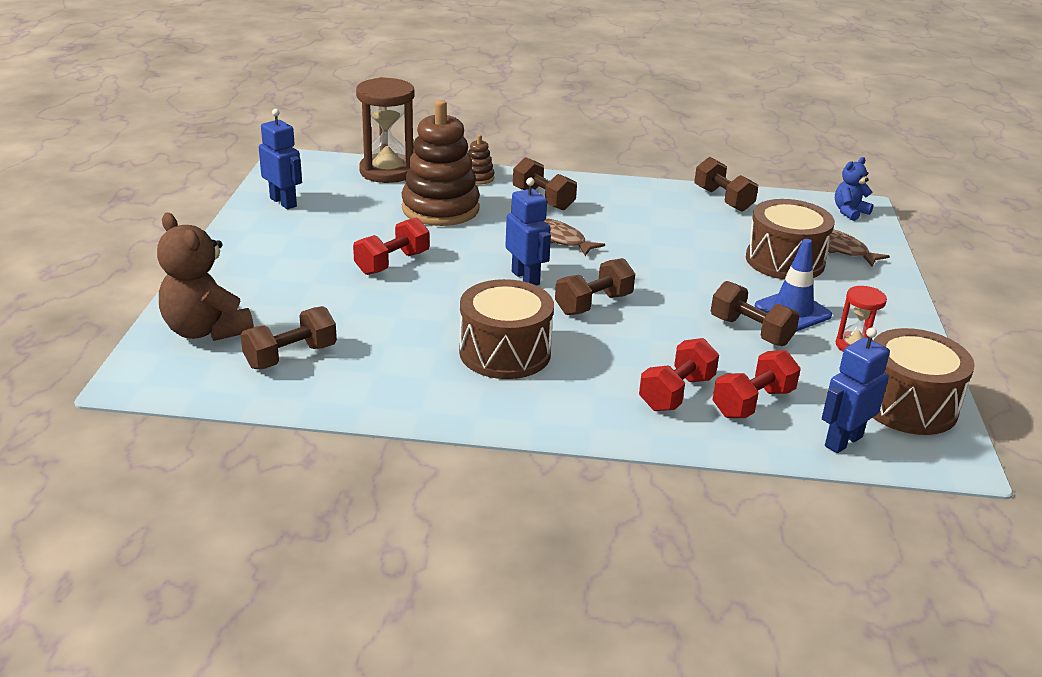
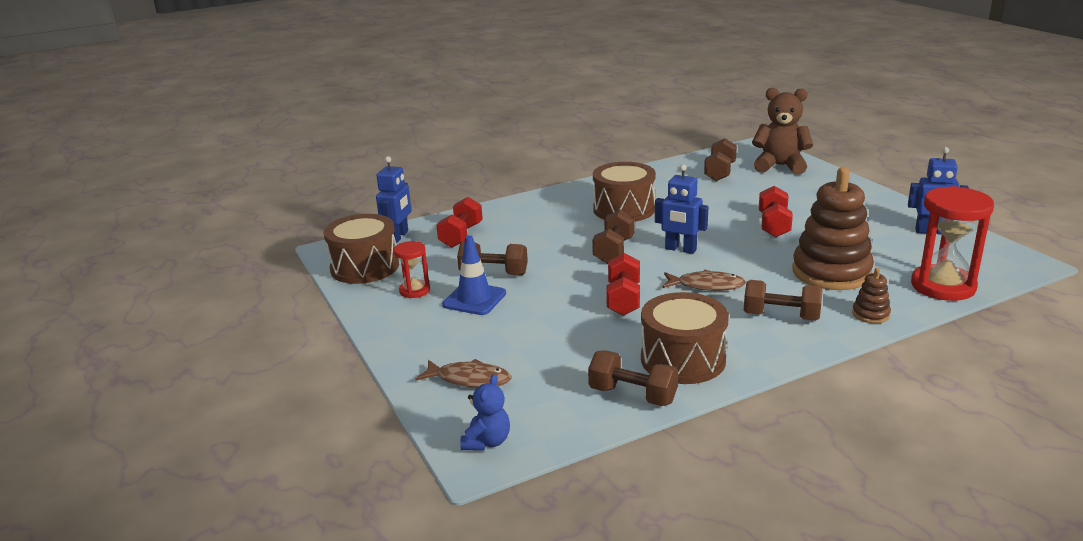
camera: 150 degrees right, 5 degrees down
(387, 172) = (943, 286): brown hourglass -> red hourglass
(676, 393) = (508, 225): red dumbbell -> red dumbbell (623, 299)
(785, 261) = (512, 342): brown drum -> brown drum (683, 359)

